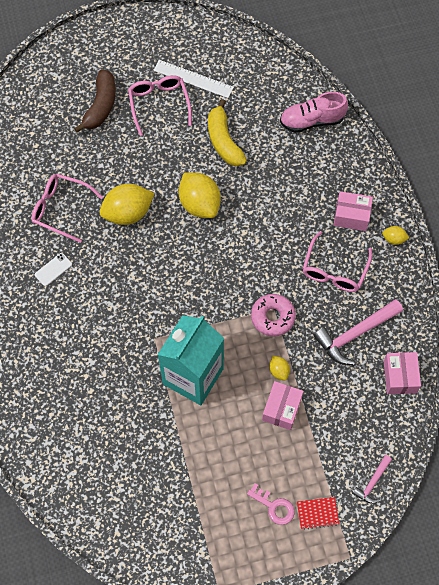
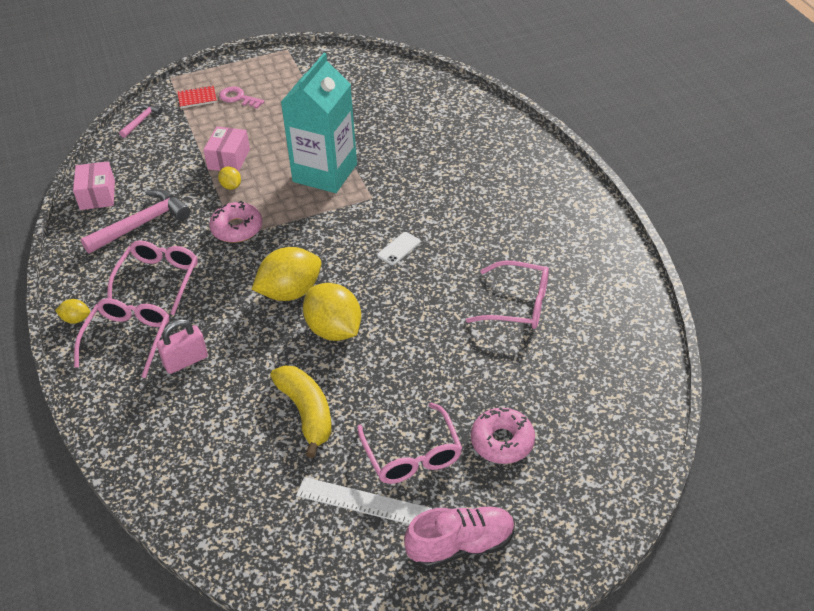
camera: 175 degrees right, 20 degrees down
(53, 269) = (506, 243): white phone -> white phone (399, 249)
(101, 106) = (502, 441): brown banana -> pink donut
(128, 213) = (428, 309): yellow lemon -> yellow lemon (290, 292)
(307, 191) = (186, 361): none -> pink padlock
(312, 121) = (171, 457): pink shoe -> pink shoe (461, 545)
(351, 216) = (128, 339): pink box -> pink glasses

